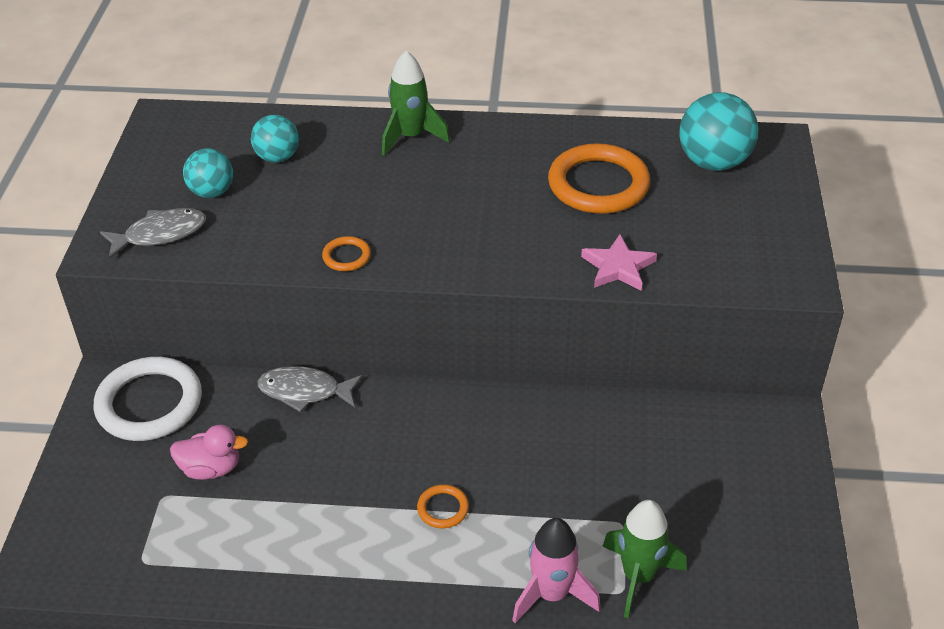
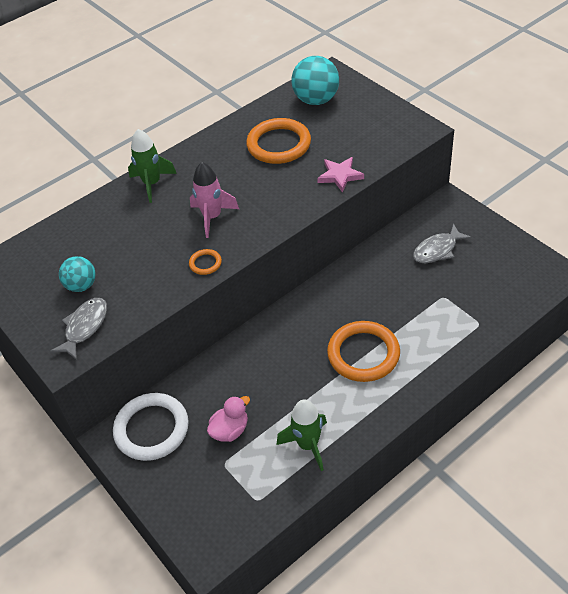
camera: 40 degrees left, 5 degrees up
(277, 157) = (93, 243): turquoise ball -> none
(304, 391) = (226, 357): grey fish -> grey fish (437, 250)
(443, 508) = (363, 354): orange ring -> orange ring, size x2.22
(552, 594) = (454, 349): pink rocket -> pink rocket (212, 217)
(638, 576) = (477, 312): green rocket -> green rocket (308, 445)

